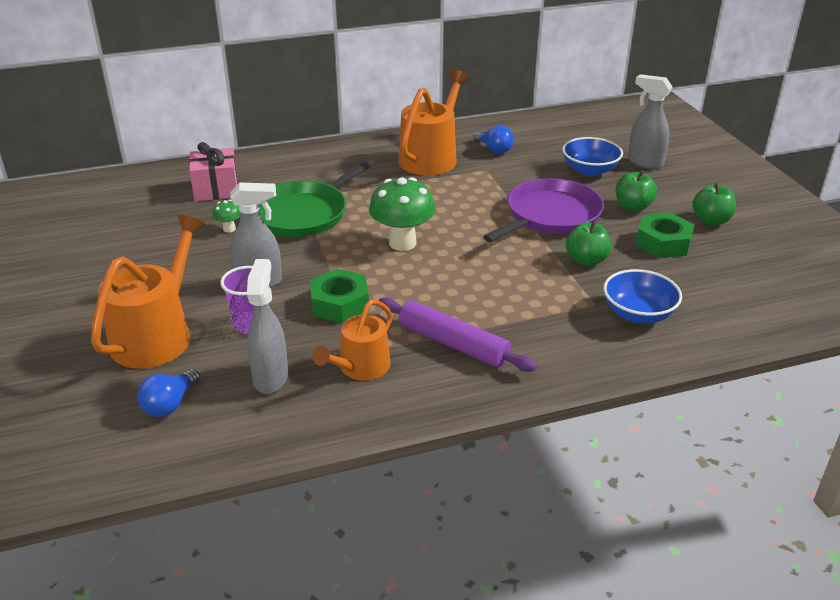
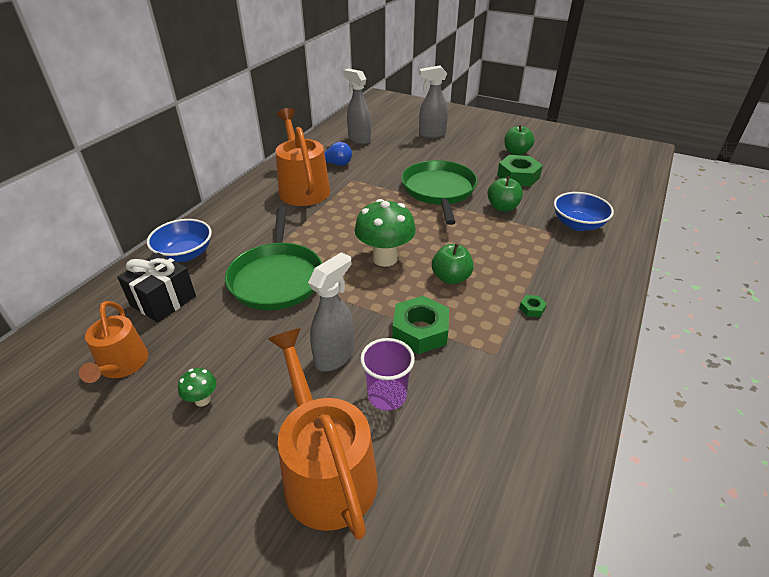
camera: 45 degrees left, 5 degrees up
(170, 404) = (444, 524): blue light bulb -> none
(216, 189) = (163, 301): pink gift -> black gift
(229, 229) = (233, 328): green mushroom -> green mushroom (202, 400)
(271, 378) = (474, 428): grey spray bottle -> grey spray bottle (359, 139)
(360, 367) = (513, 369): orange watering can -> orange watering can (122, 365)
(453, 344) = (532, 309): purple rolling pin -> green nut
(550, 216) = (439, 191): purple pan -> green pan
(590, 170) = (412, 152): blue bowl -> blue bowl (185, 254)
(633, 207) = (470, 163): green apple -> green apple (451, 278)

